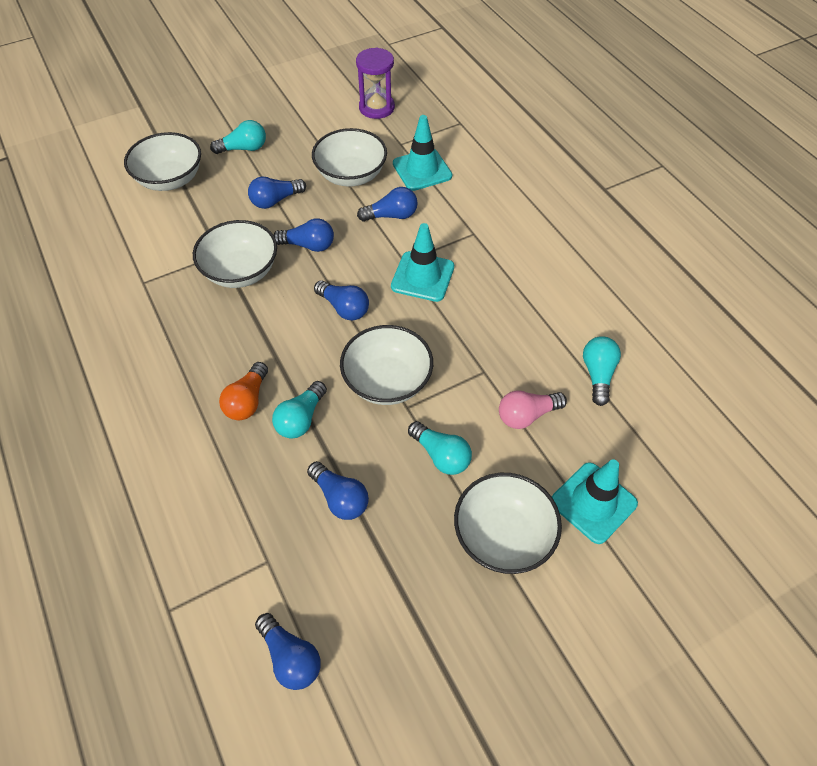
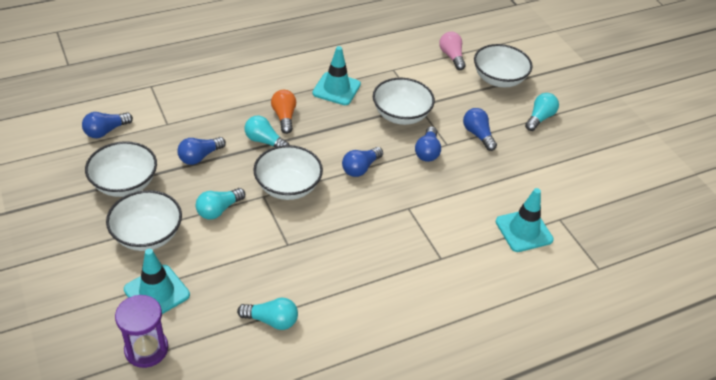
camera: 90 degrees right, 10 degrees down
(244, 148) = (539, 118): turquoise light bulb -> turquoise light bulb turned 135 degrees counterclockwise
(247, 401) = (284, 117): orange light bulb -> orange light bulb turned 60 degrees clockwise
(351, 175) = (512, 181): white bowl -> white bowl (125, 184)
(376, 108) = (611, 206): purple hourglass -> purple hourglass (146, 349)
(391, 216) = (462, 204): blue light bulb -> none
(422, 277) = (390, 217): turquoise traffic cone -> turquoise traffic cone (336, 89)
(526, 415) = (241, 265): pink light bulb -> pink light bulb (451, 56)

